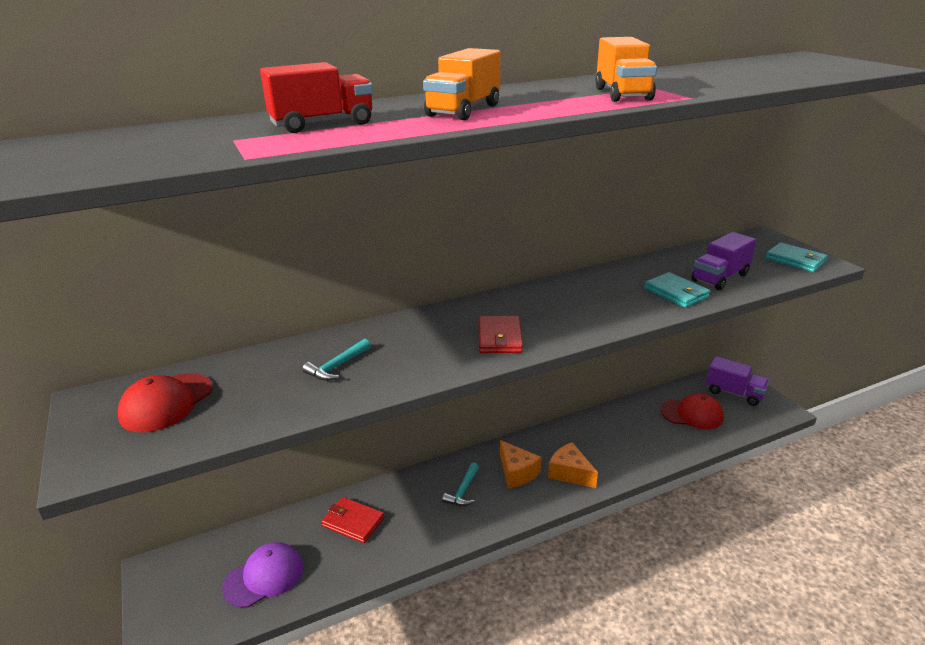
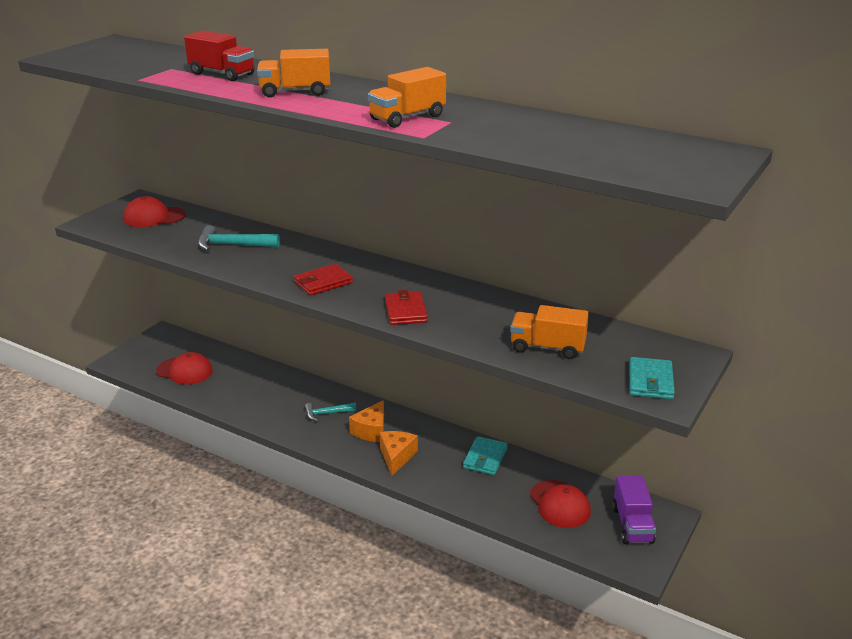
camera: 55 degrees right, 0 degrees up
(264, 577) = (185, 371): purple cap -> red cap
(337, 366) = (232, 245): turquoise hammer -> turquoise hammer, size x1.52
(353, 522) = (255, 381): red wallet -> red wallet (405, 311)
(676, 293) = (485, 333): turquoise wallet -> turquoise wallet (485, 458)
(720, 278) = (547, 348): purple truck -> orange truck

